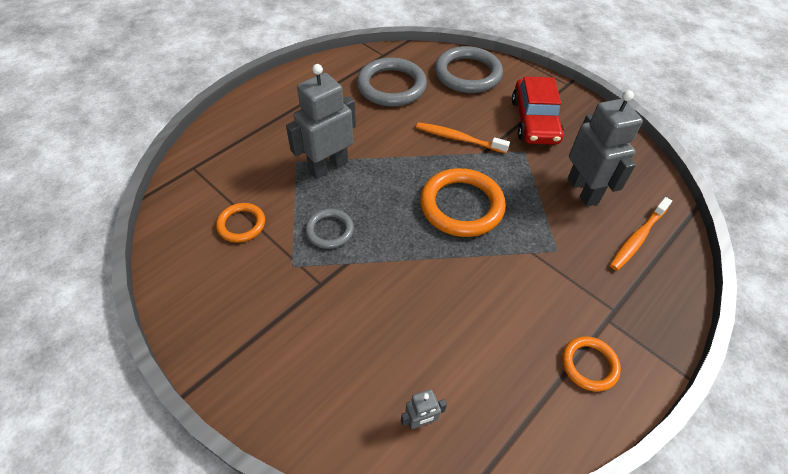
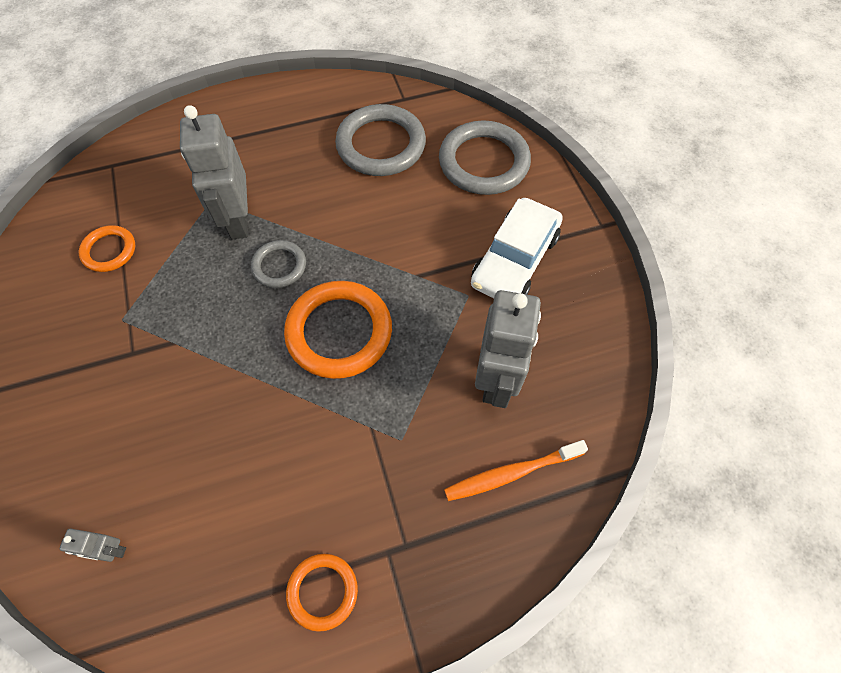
camera: 30 degrees right, 10 degrees up
(328, 166) = (238, 220): grey robot -> grey robot turned 90 degrees counterclockwise
(330, 230) = (184, 297): grey ring -> grey ring (279, 266)
(458, 139) = (403, 245): orange toothbrush -> none
(534, 121) = (514, 260): red car -> white car

